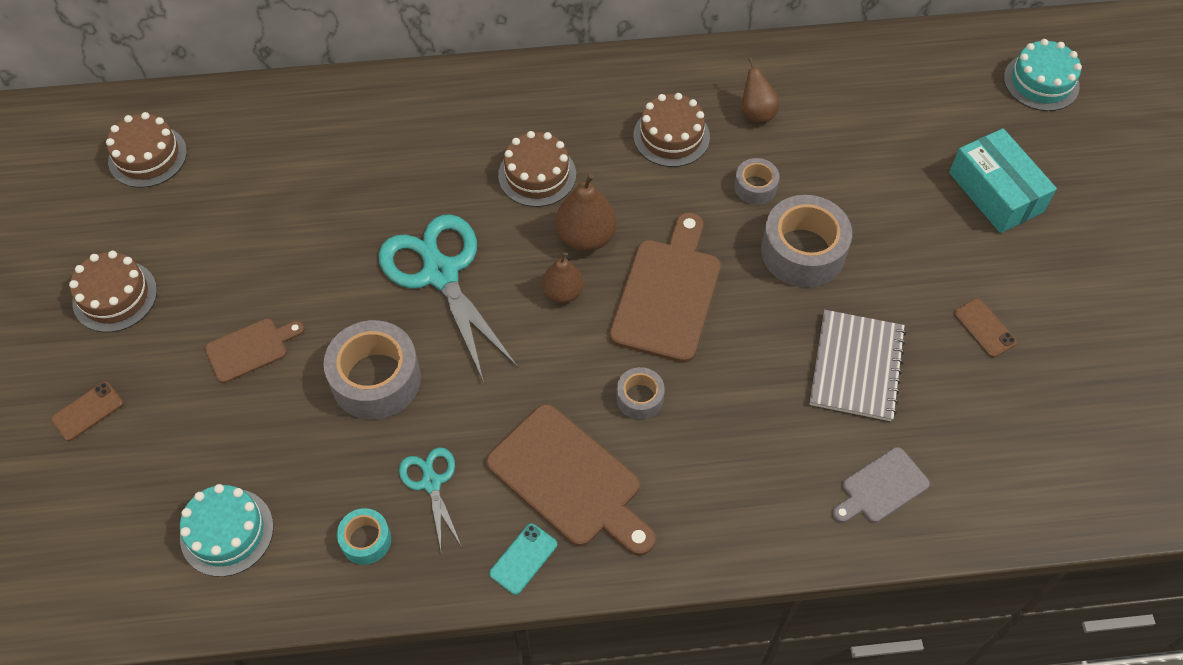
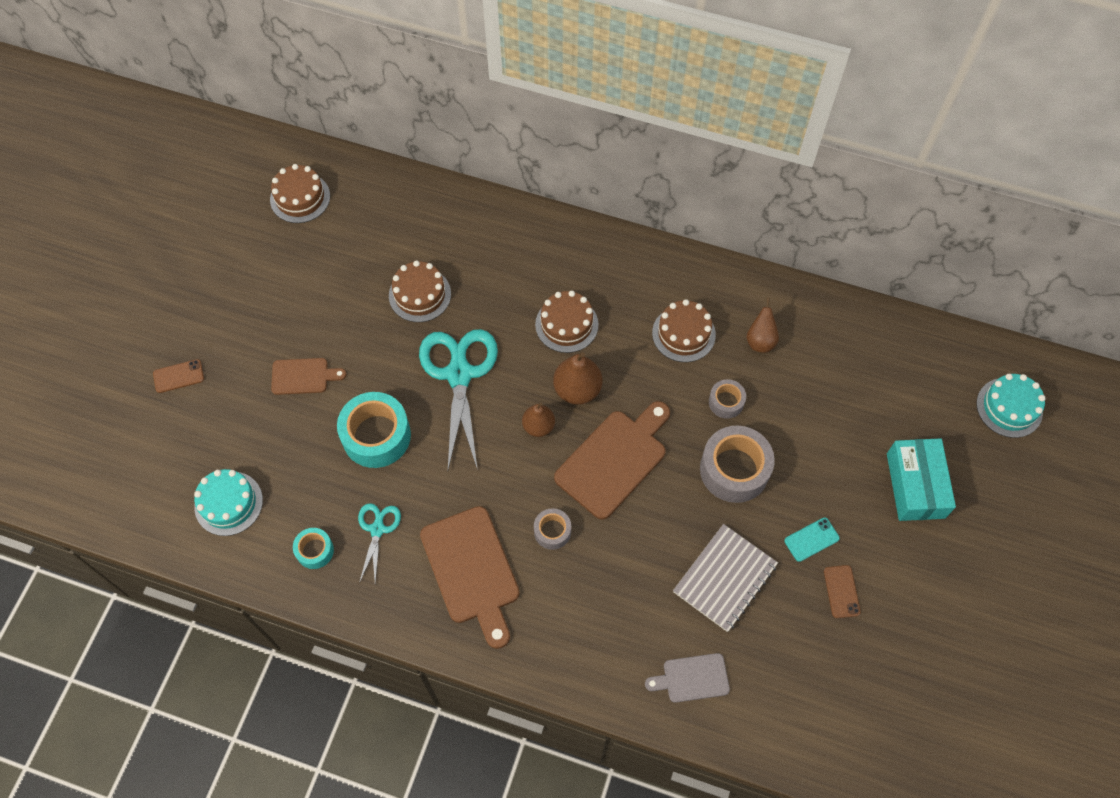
camera: 25 degrees right, 5 degrees up
(115, 296) = (232, 298): brown cake -> brown cake (420, 295)
(376, 379) = (376, 436): grey tape -> turquoise tape
(523, 559) = (412, 613): turquoise phone -> turquoise phone (811, 539)

